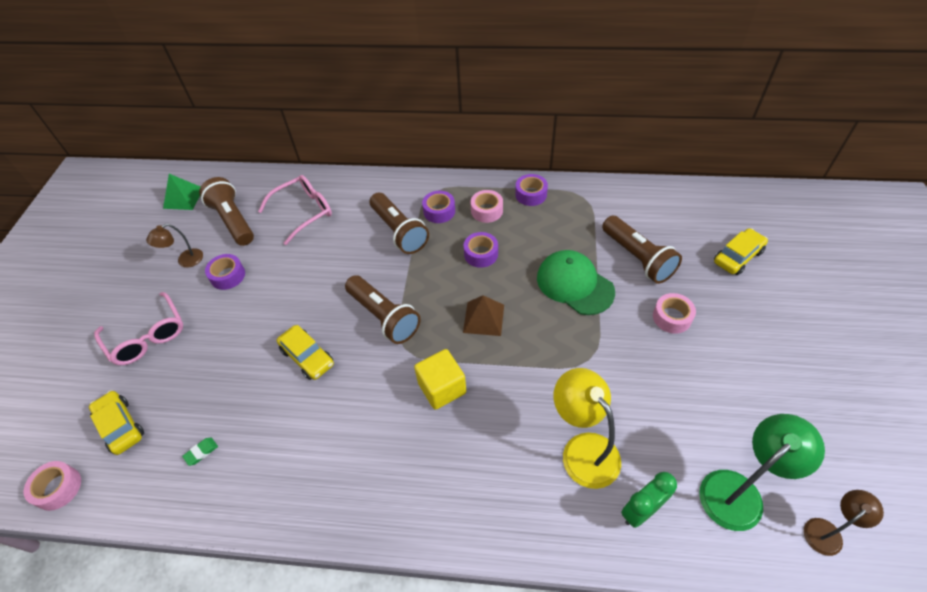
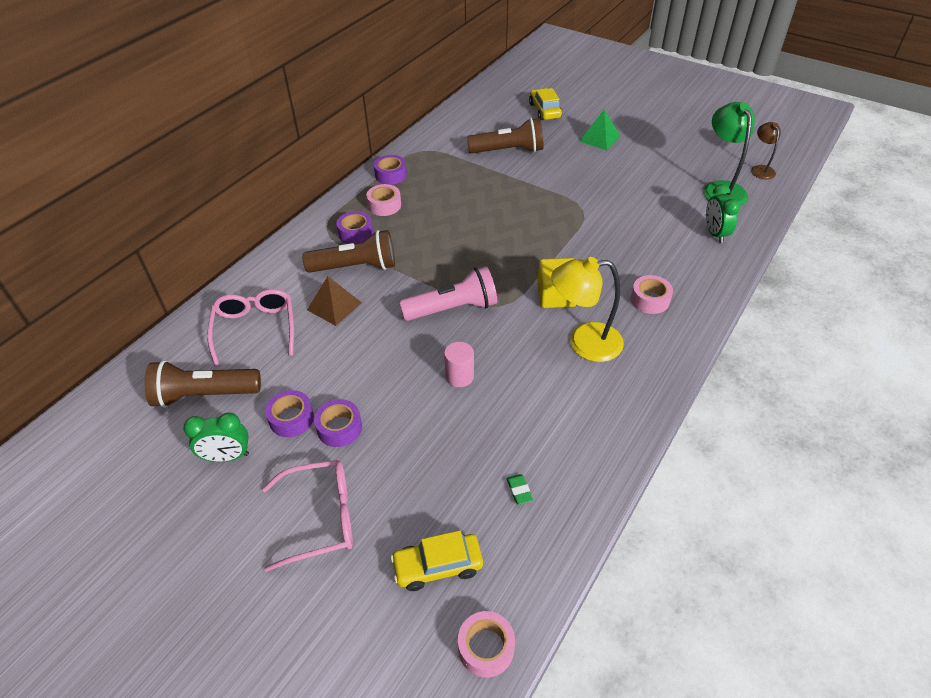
camera: 65 degrees left, 5 degrees down
(183, 198) = (107, 438): green pyramid -> green pyramid (599, 138)
(185, 261) = (227, 457): brown lamp -> green clock
(307, 357) = (459, 376): yellow car -> pink cylinder
(384, 317) = (453, 309): brown flashlight -> pink flashlight
(481, 254) = (432, 226): purple tape -> purple tape (339, 428)
(483, 318) = (503, 248): brown pyramid -> brown pyramid (334, 306)
(574, 284) = (508, 189): green cap -> none
(583, 449) = (656, 241): yellow lamp -> yellow lamp (584, 343)
(672, 317) = (574, 158): pink tape -> pink tape (650, 300)

